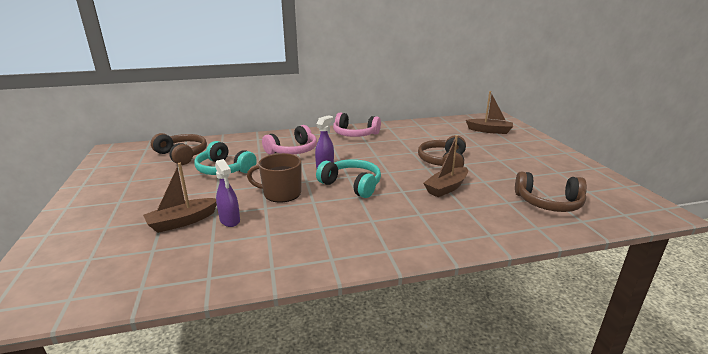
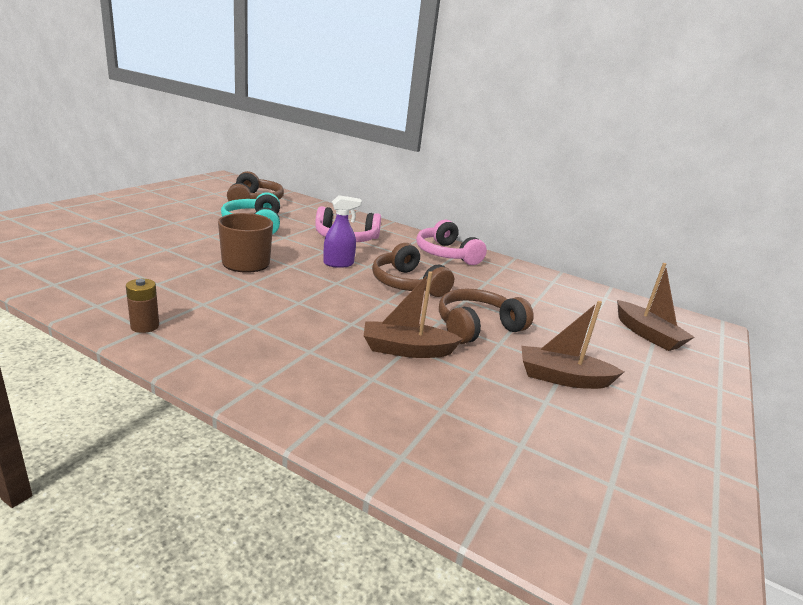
camera: 40 degrees right, 0 degrees up
(182, 221) = (136, 242): brown boat -> brown boat (562, 378)
(230, 220) = (161, 259): purple spray bottle -> none
(328, 257) = (145, 326): none -> brown battery
(352, 185) = (318, 290): turquoise headphones -> none
(548, 203) = (498, 449): brown headphones -> brown headphones (407, 284)

